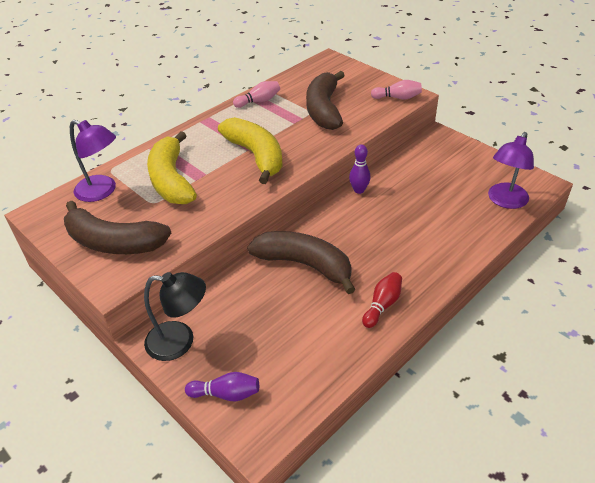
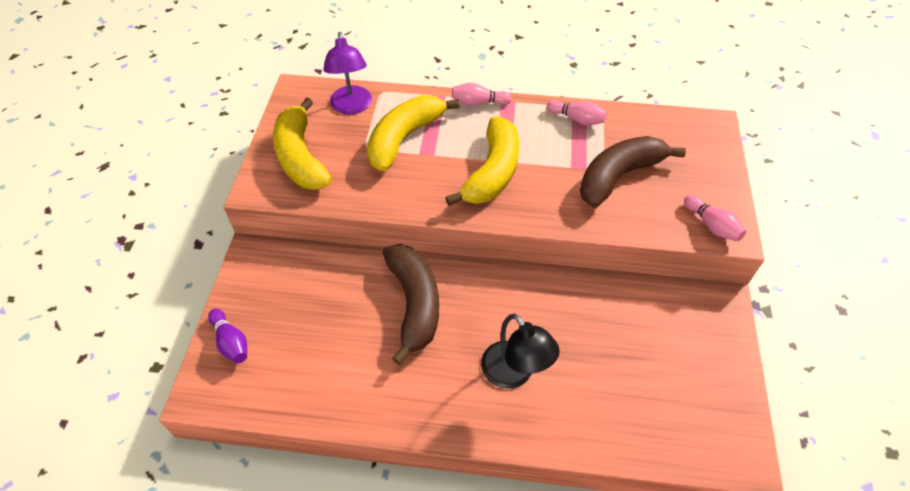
camera: 50 degrees right, 10 degrees up
(114, 242) = (300, 157): brown banana -> yellow banana
(180, 341) = (262, 274): black lamp -> black lamp (514, 374)
(187, 132) = (478, 103): none -> pink bowling pin
(359, 190) = (556, 283): purple bowling pin -> none
(382, 305) = (412, 400): red bowling pin -> none
(505, 201) = (671, 434): purple lamp -> none

